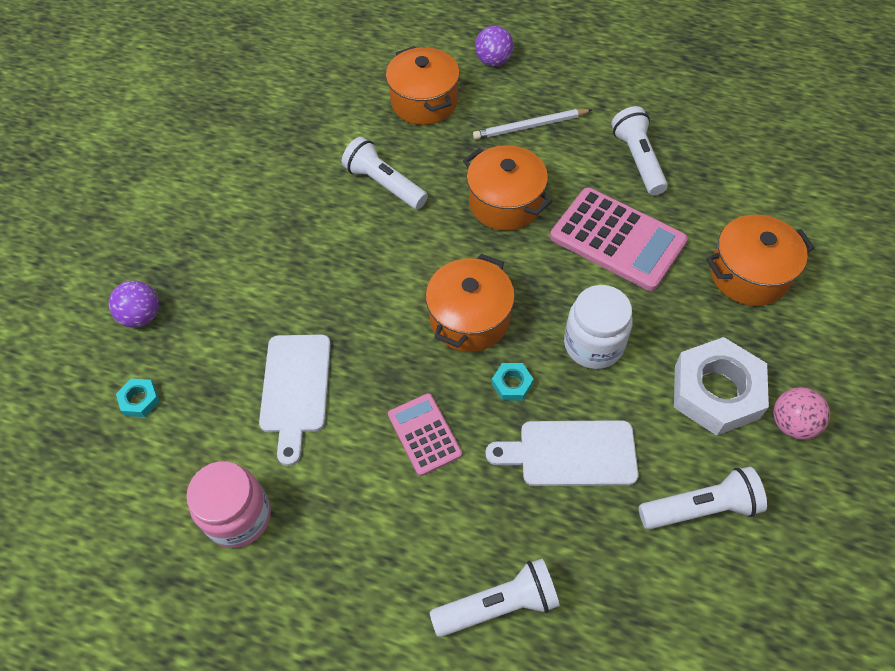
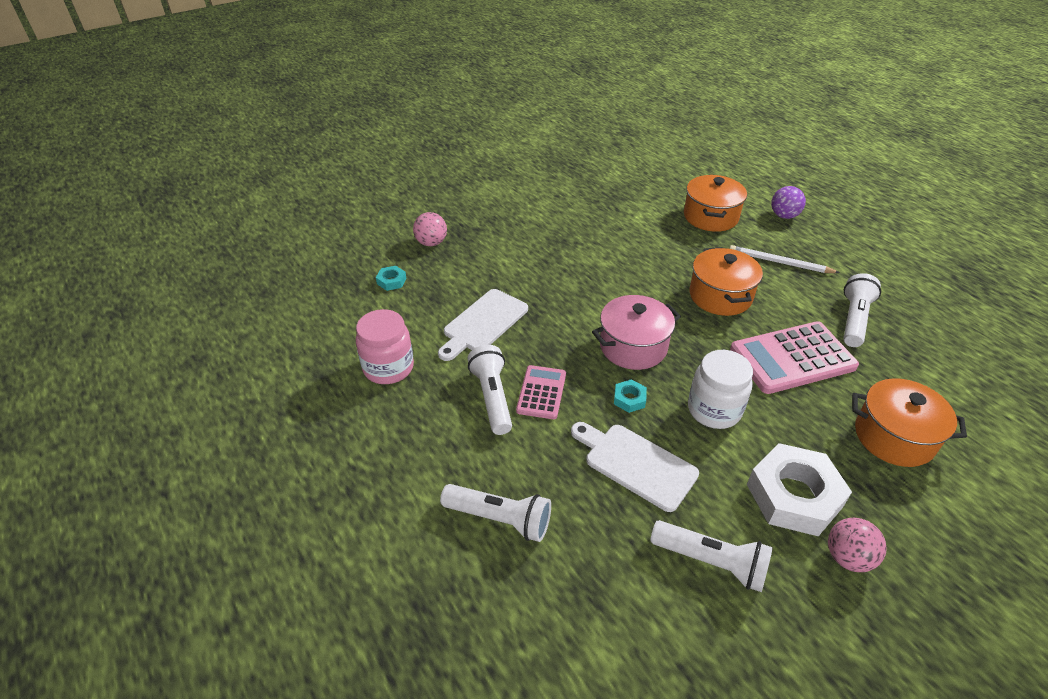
camera: 35 degrees right, 15 degrees down
(142, 316) = (431, 243): purple ball -> pink ball
(384, 184) = (641, 247): white flashlight -> white flashlight (492, 397)
(470, 319) = (633, 347): orange pot -> pink pot
(617, 239) = (792, 358): pink calculator -> pink calculator turned 90 degrees clockwise

